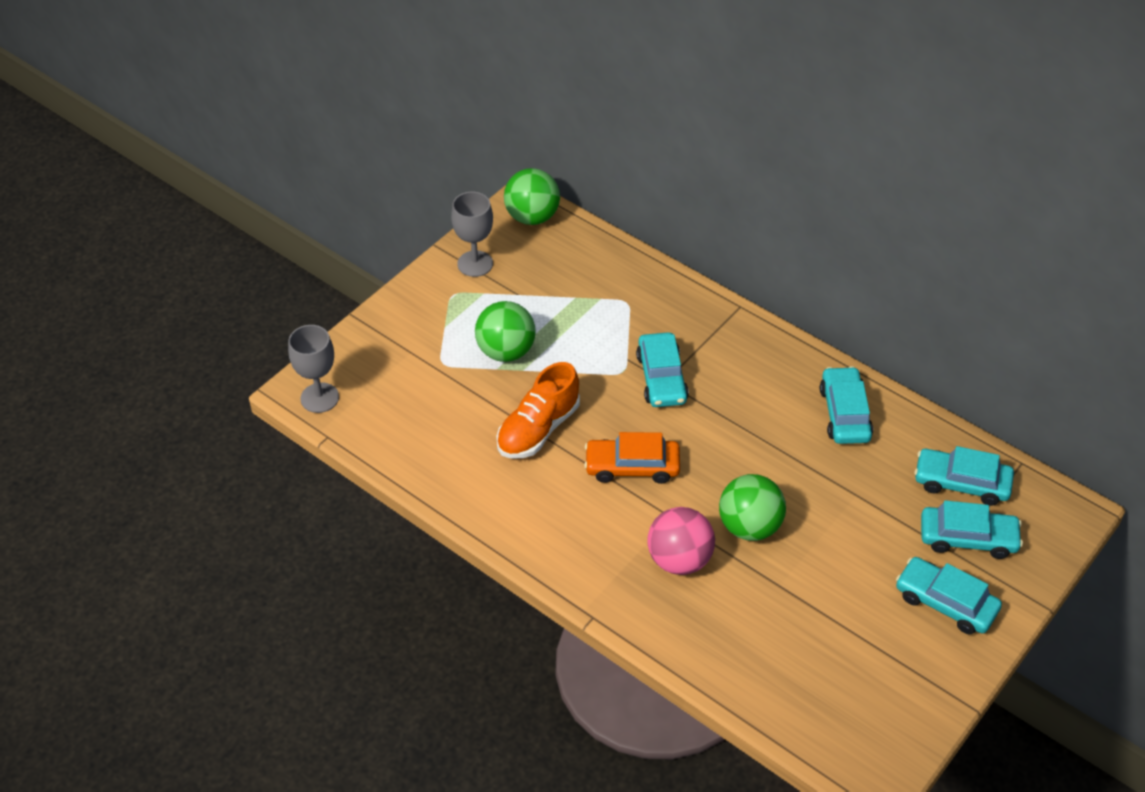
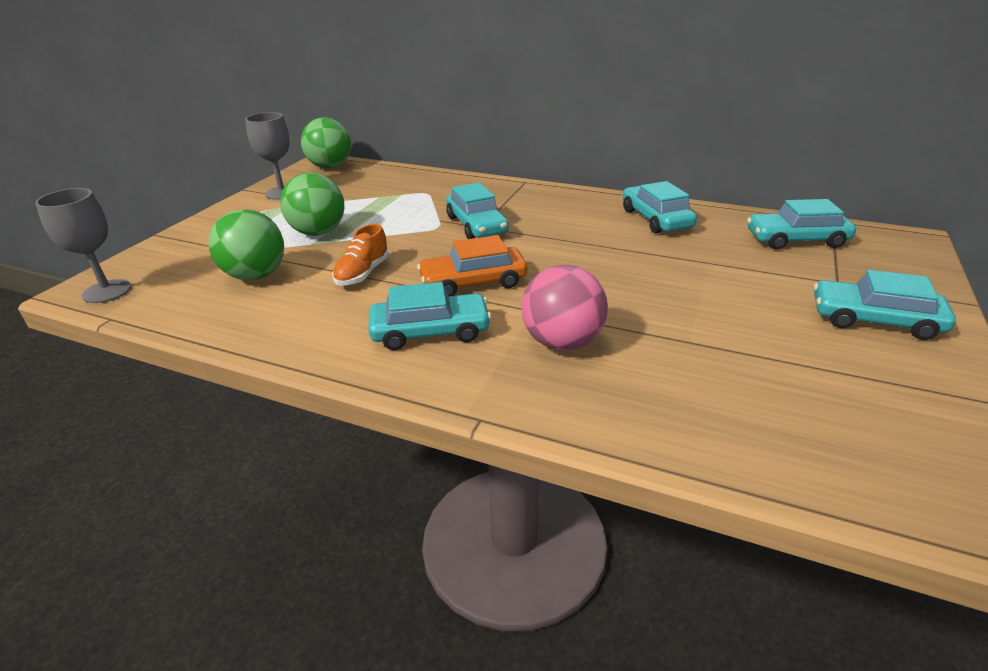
camera: 15 degrees left, 15 degrees down
(538, 429) = (363, 273): orange shoe -> orange shoe, size x0.66
(749, 526) = (622, 302): green ball -> green ball (256, 275)
(968, 538) = (841, 271): turquoise car -> turquoise car (430, 331)

